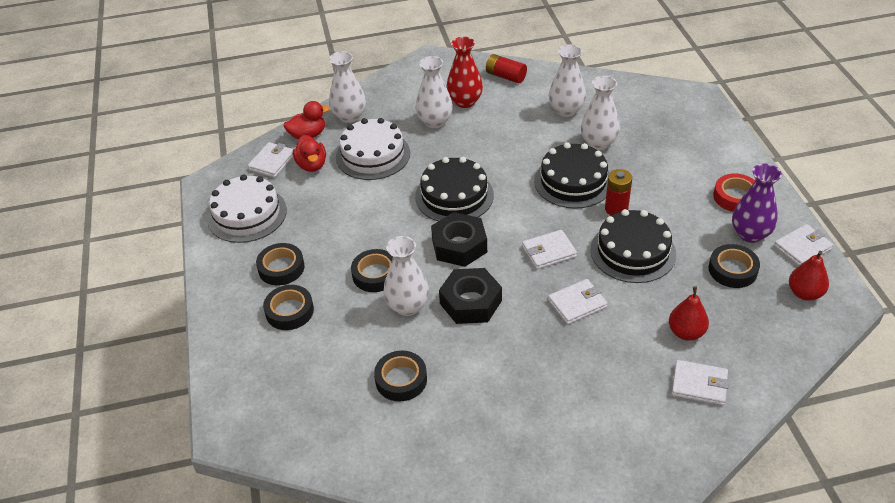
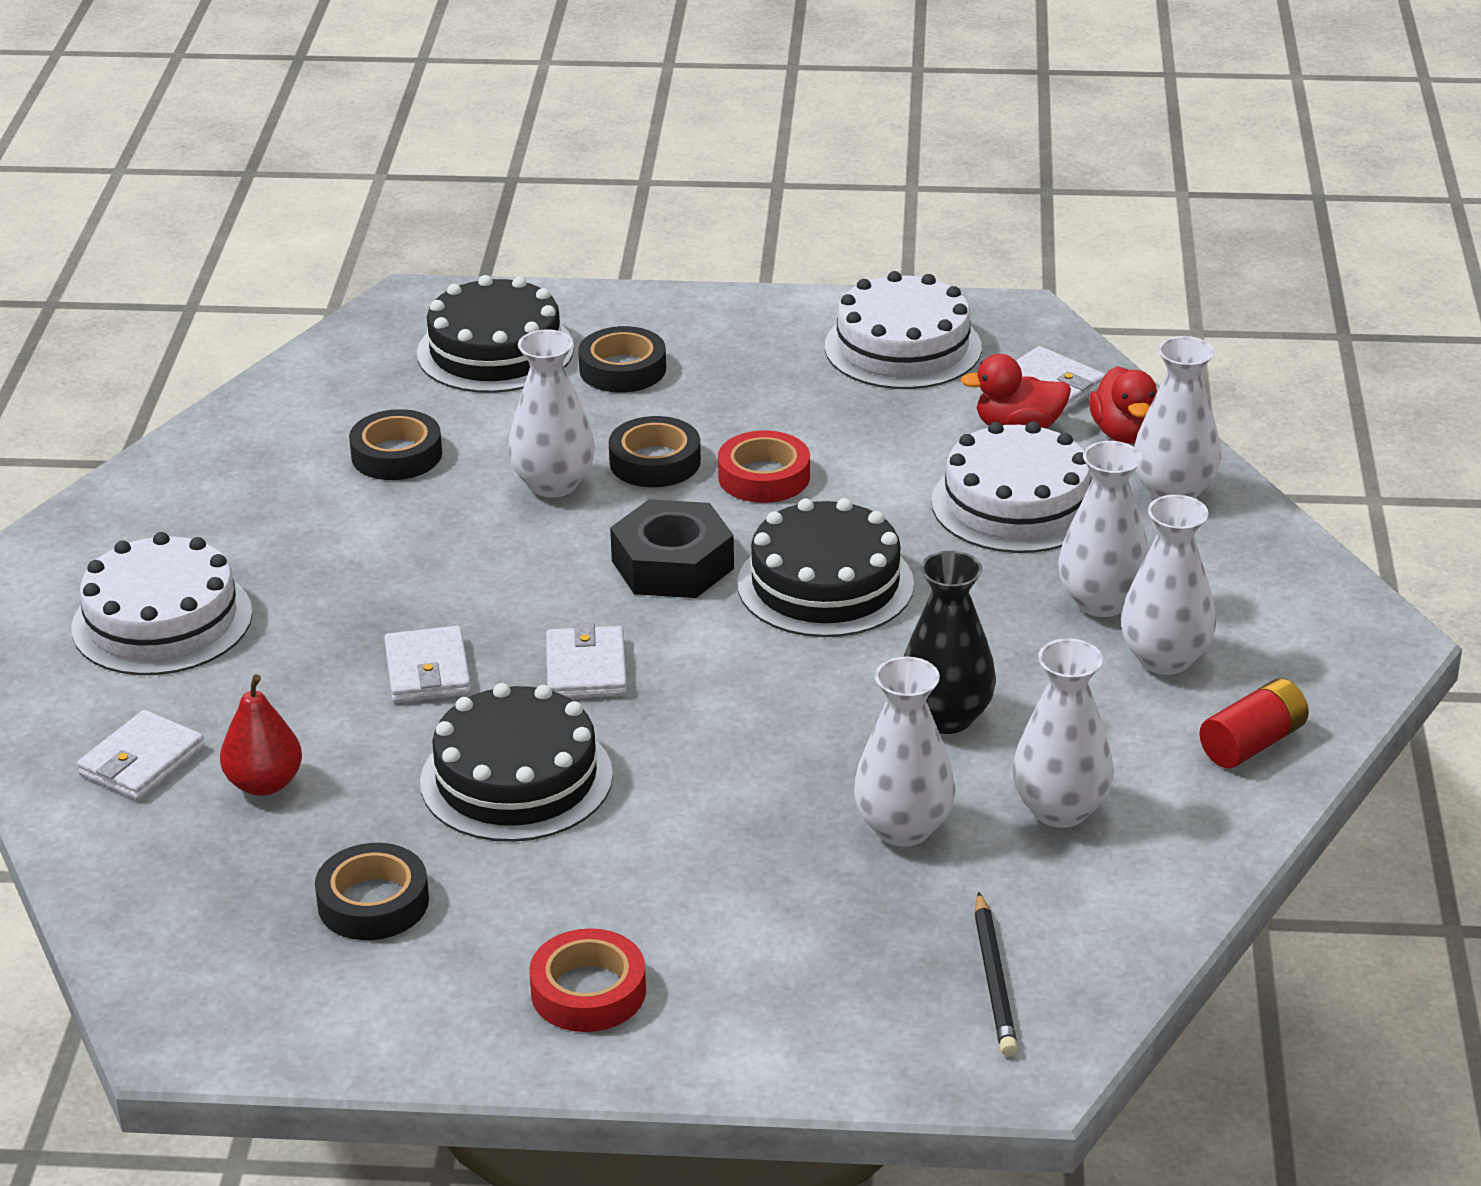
camera: 105 degrees right, 10 degrees down
(281, 268) = (734, 370): black tape -> none
(376, 234) = (764, 477): none -> red tape
(465, 101) = (1164, 659): red vase -> white vase
(470, 302) = (517, 551): black nut -> none
(528, 146) = (946, 717): none -> black vase
(573, 181) = (783, 753): black cake -> black cake (495, 351)
(591, 424) = (162, 621): none -> white cake
(616, 209) = (657, 792): red battery -> none
(662, 109) = (994, 980): none -> black pencil
(750, 234) = (457, 969): purple vase -> none
(802, 248) = (364, 1036): white wallet -> none
(804, 293) = (240, 984): red pear -> none

